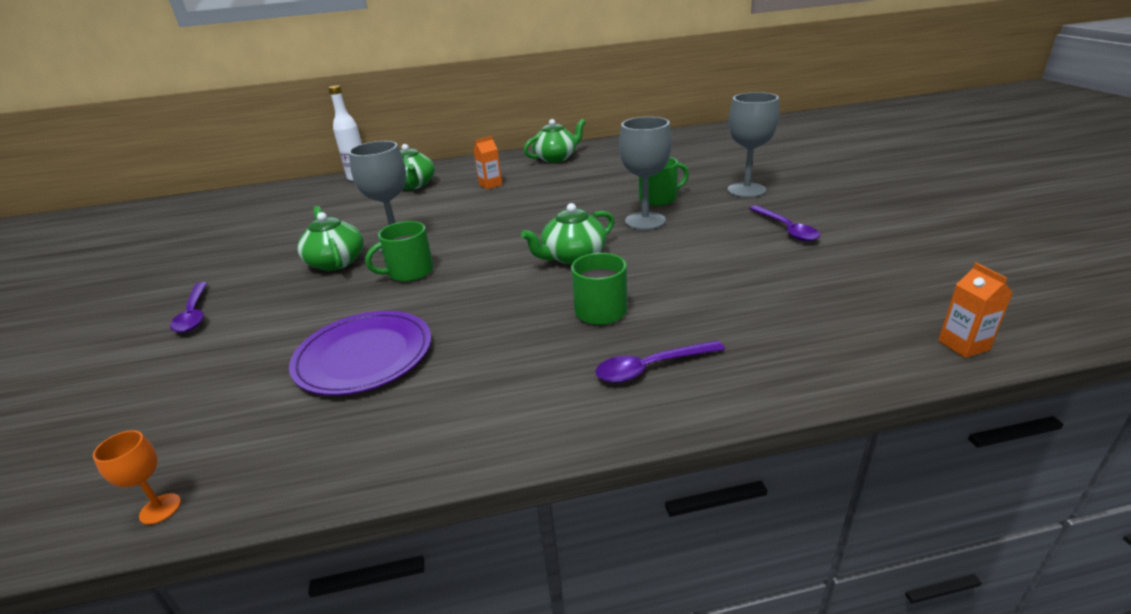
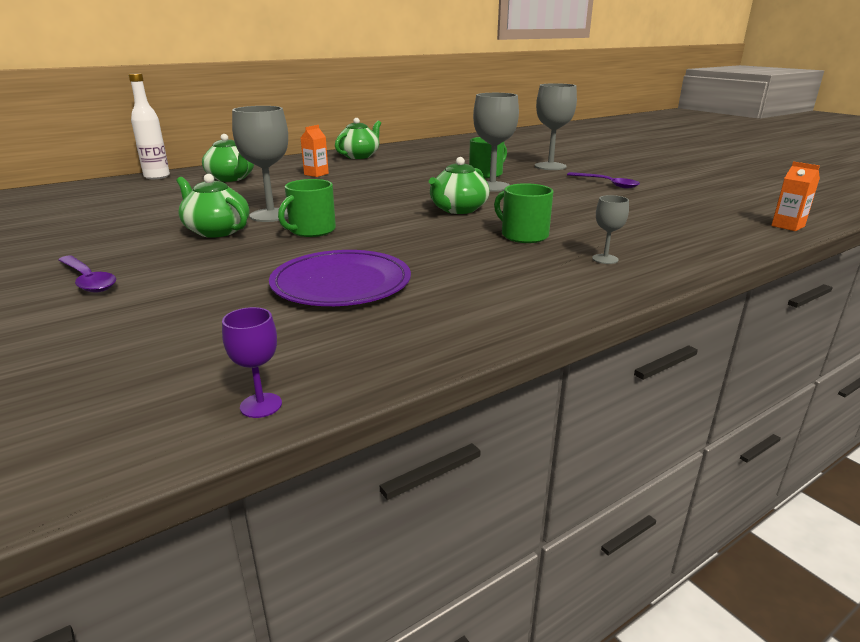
camera: 25 degrees left, 5 degrees down
(160, 509) = (261, 405): orange goblet -> purple goblet
(651, 367) = (605, 259): purple spoon -> grey goblet

